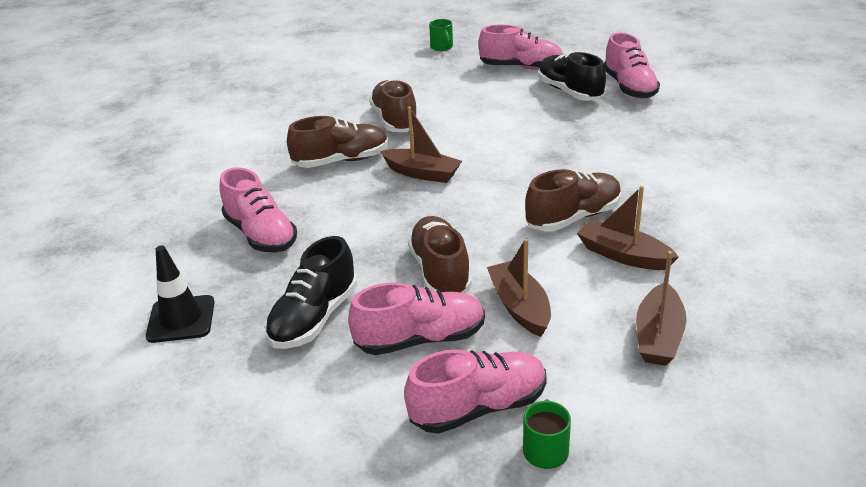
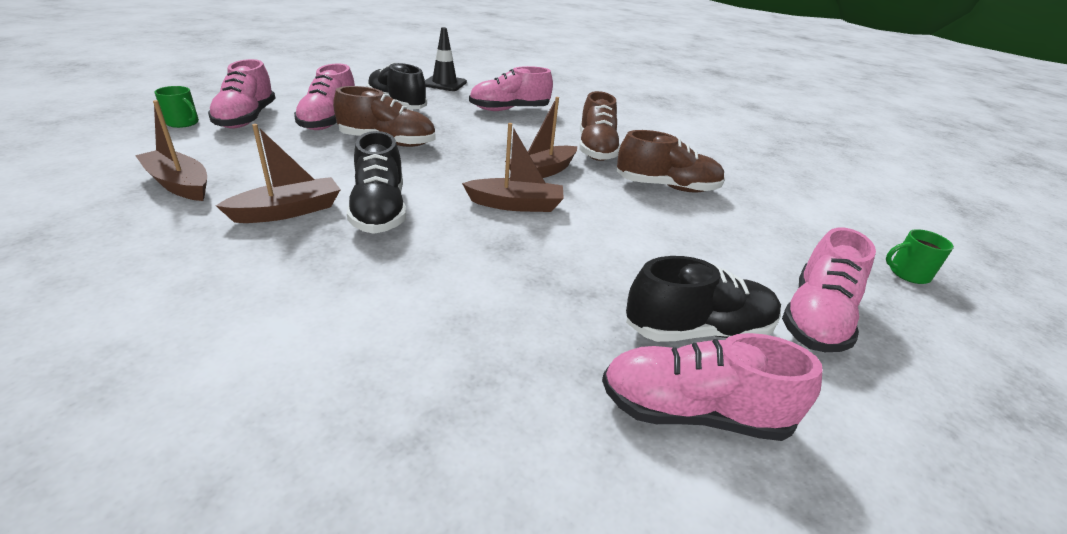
camera: 105 degrees right, 0 degrees up
(520, 307) = (305, 152): brown boat -> brown boat (515, 204)
(573, 217) = (379, 211): brown shoe -> black shoe

